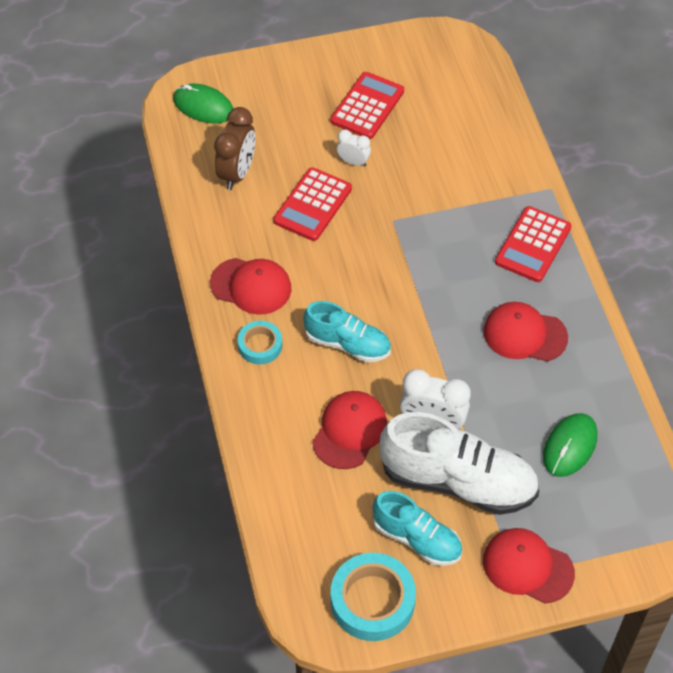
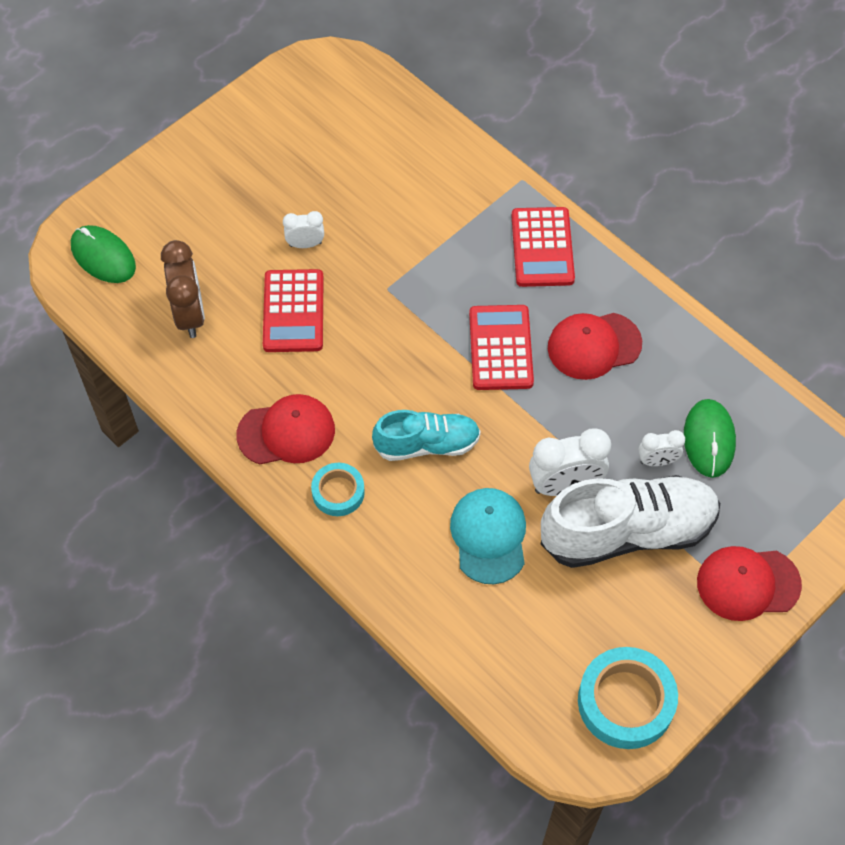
camera: 30 degrees left, 5 degrees up
(203, 106) = (103, 256): green mouse -> green mouse turned 45 degrees clockwise
(350, 431) = (489, 536): red cap -> turquoise cap
(367, 106) = (280, 176): red calculator -> red calculator (500, 348)
(417, 539) = (627, 613): turquoise shoe -> none
(517, 442) = (657, 461): none -> white clock

